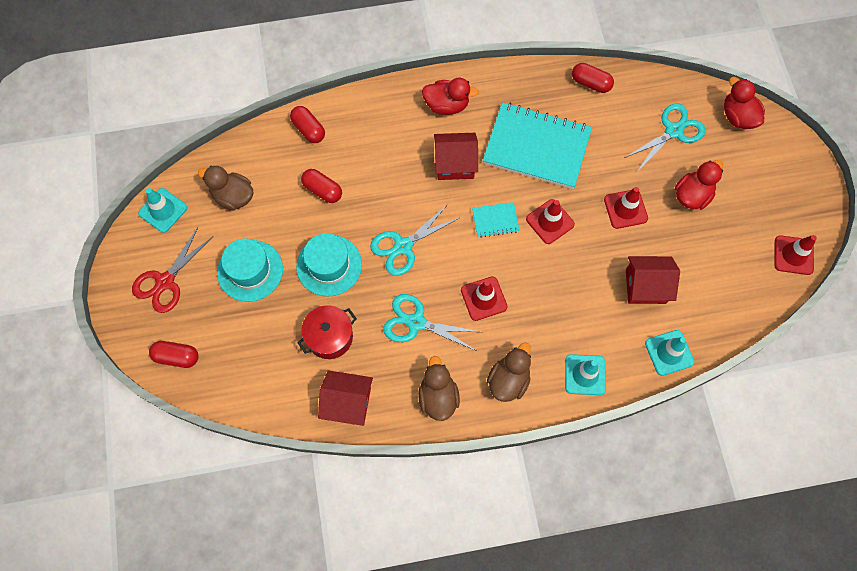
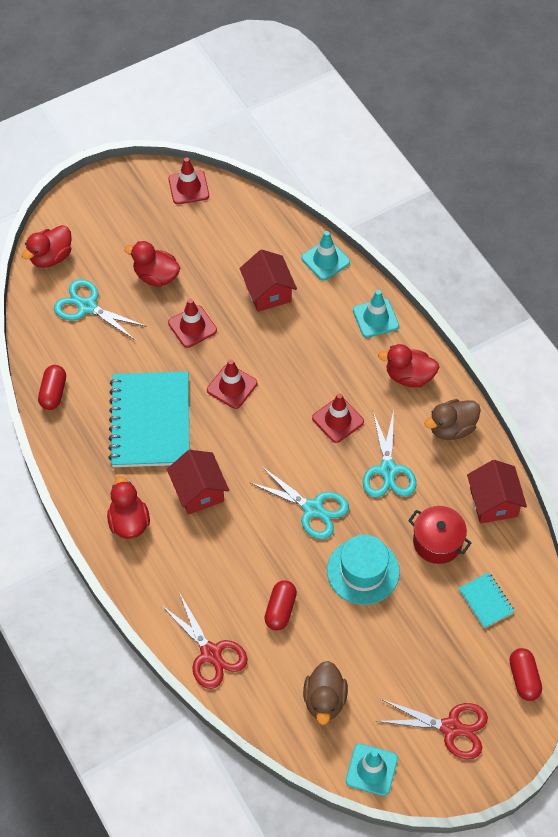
camera: 110 degrees left, 10 degrees down
(250, 270) = (401, 646): turquoise hat -> none
(309, 129) = (211, 653): red capsule -> red scissors
(495, 220) = (250, 434): turquoise notebook -> turquoise notebook (486, 601)
(508, 380) = (409, 376): brown duck -> red duck

